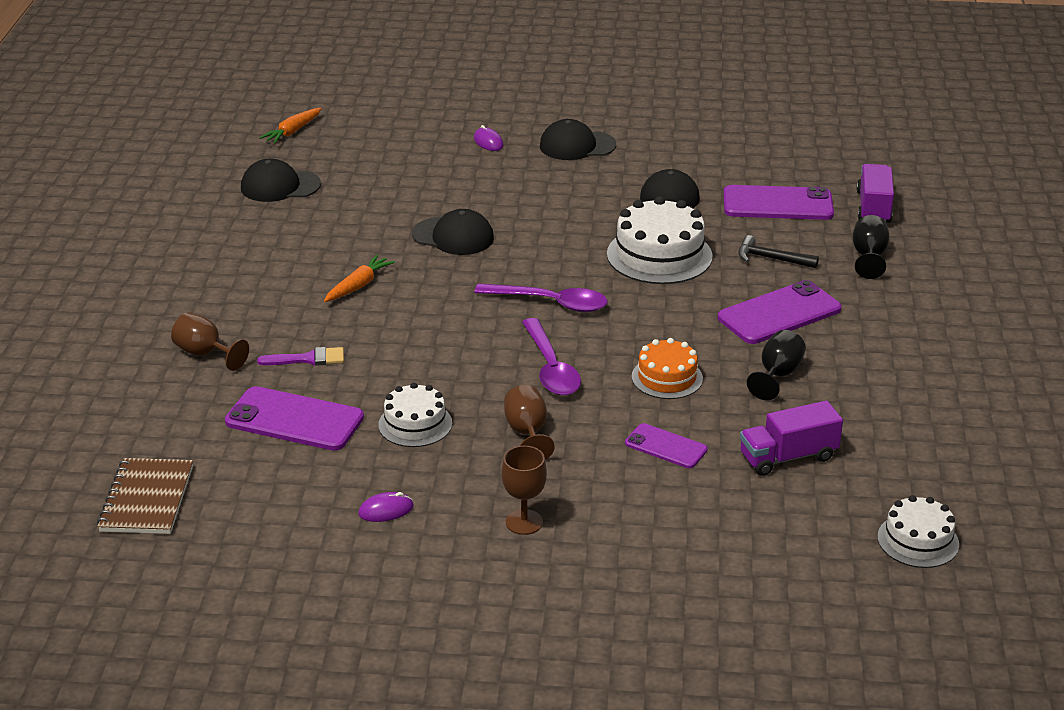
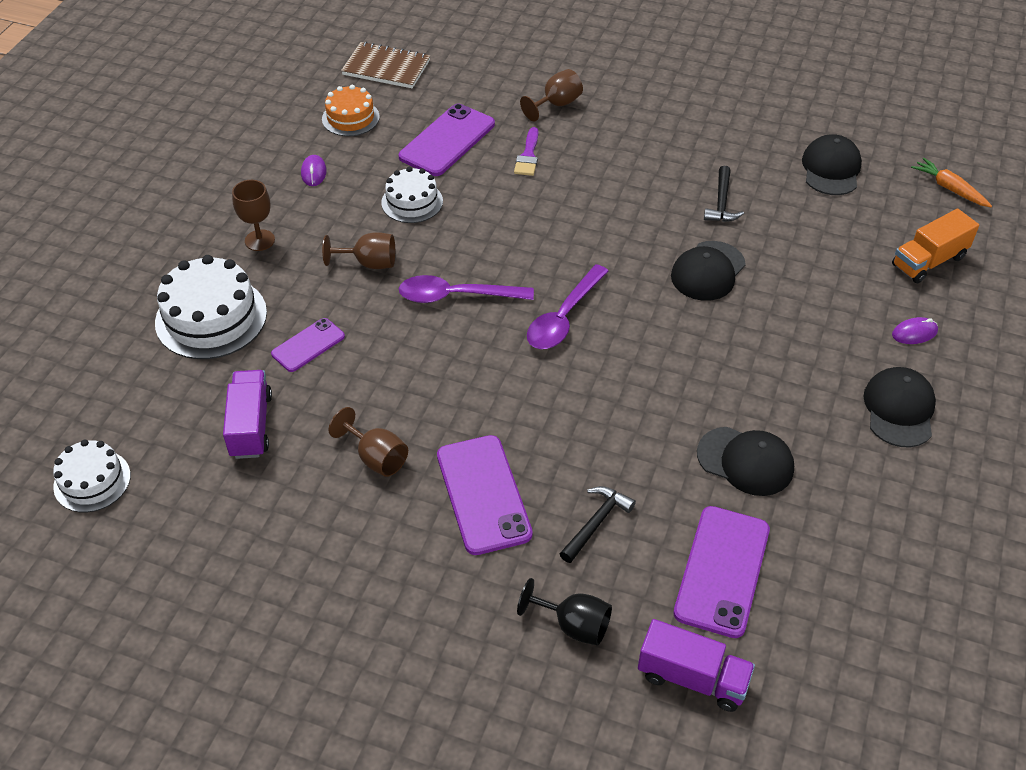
camera: 105 degrees right, 15 degrees up
(350, 237) = (721, 202): none -> black hammer
(358, 286) = (633, 197): orange carrot -> none
(396, 138) = (929, 261): none -> orange truck
(659, 255) = (630, 423): white cake -> white cake (211, 317)
(667, 378) = (408, 372): orange cake -> orange cake (350, 118)
(777, 375) = (376, 458): black goblet -> brown goblet

